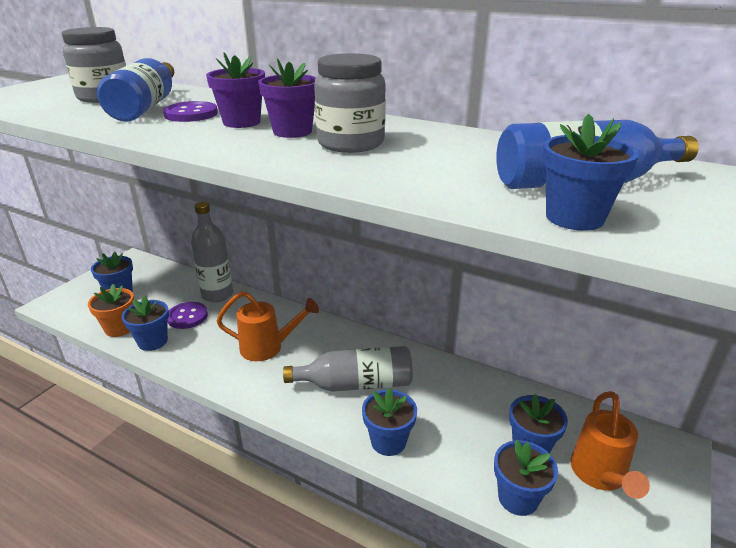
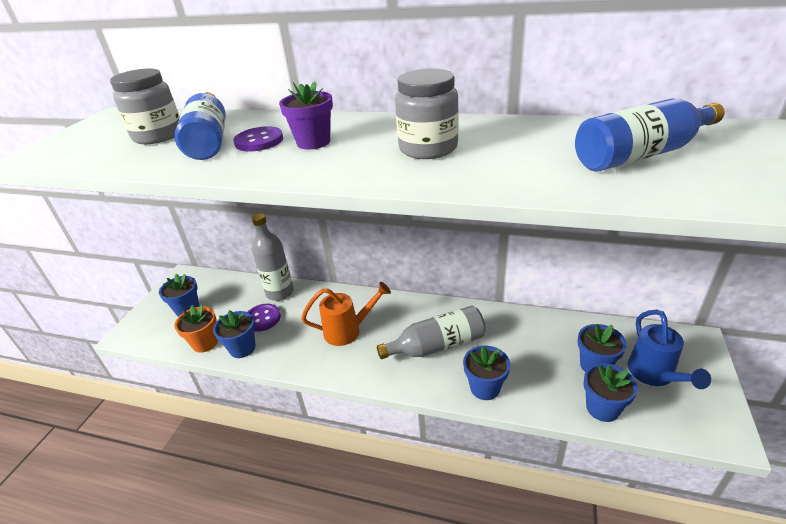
camera: 10 degrees left, 5 degrees up
(292, 131) = (367, 145): purple flower pot -> none
(574, 218) = (661, 189): blue flower pot -> none
(600, 475) = (654, 375): orange watering can -> blue watering can

